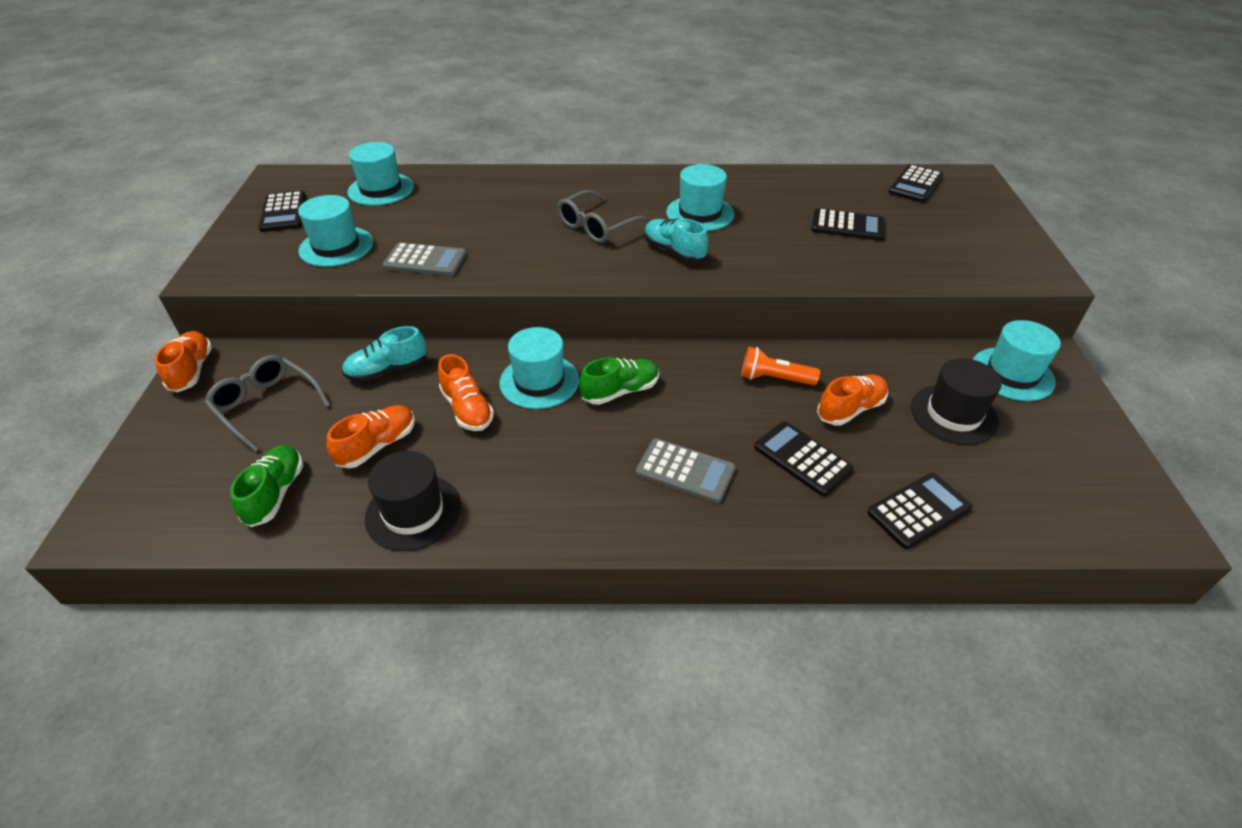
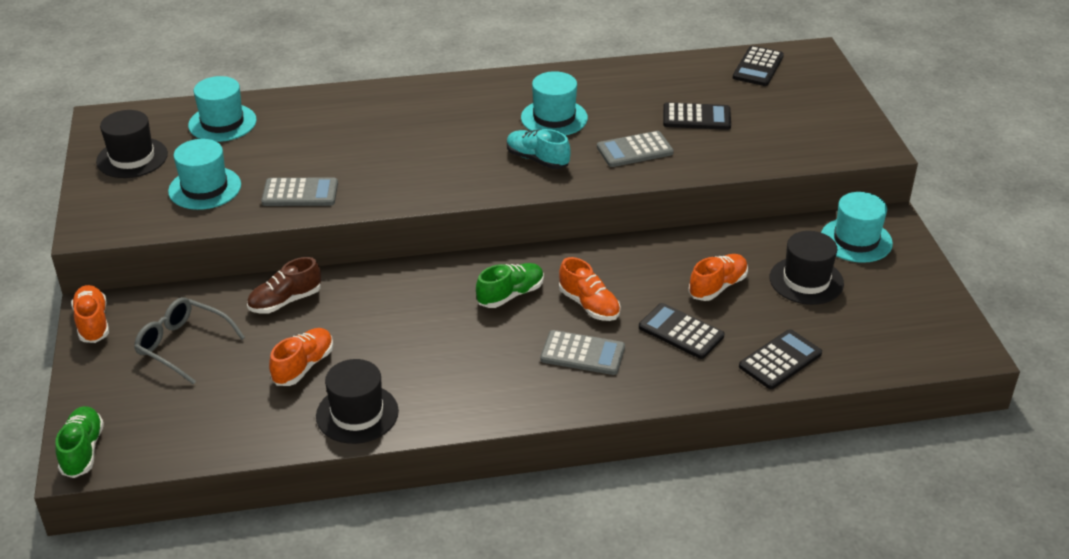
camera: 10 degrees left, 5 degrees down
(275, 493) = (228, 415): green shoe -> green shoe (83, 451)
(283, 212) = (132, 158): black calculator -> black hat
(387, 370) = (285, 301): turquoise shoe -> brown shoe
(467, 409) = (374, 326): orange shoe -> orange shoe (589, 305)
(539, 381) = (433, 295): turquoise hat -> none
(597, 226) = (457, 141): grey glasses -> none
(774, 379) = (647, 268): orange flashlight -> none
(778, 252) = (634, 150): none -> grey calculator

